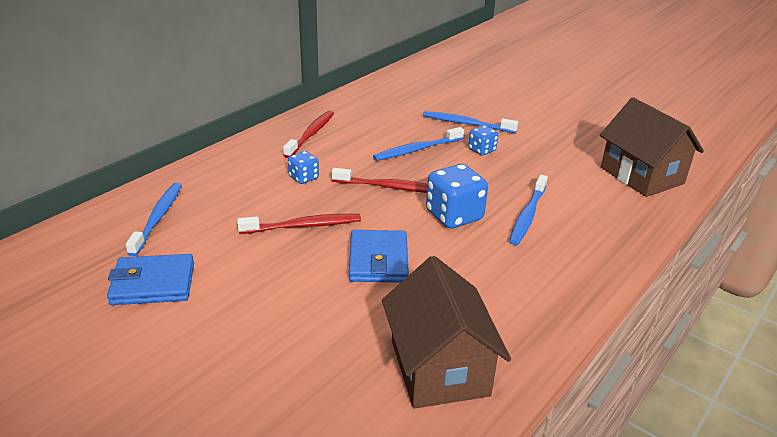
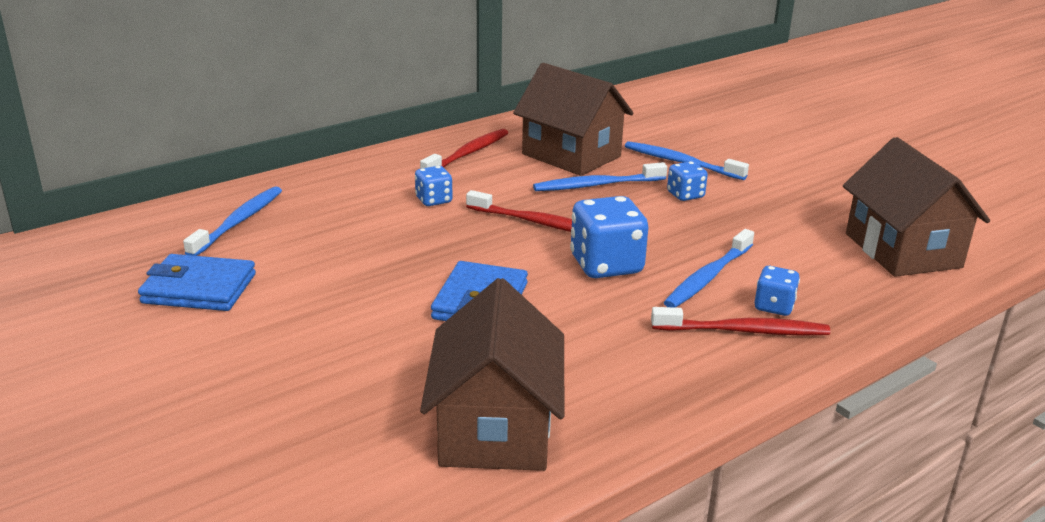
camera: 15 degrees right, 5 degrees down
(303, 226) = (405, 252): red toothbrush -> red toothbrush (743, 331)
(387, 127) = (571, 155): none -> brown house
(581, 232) = (774, 306): none -> blue dice

